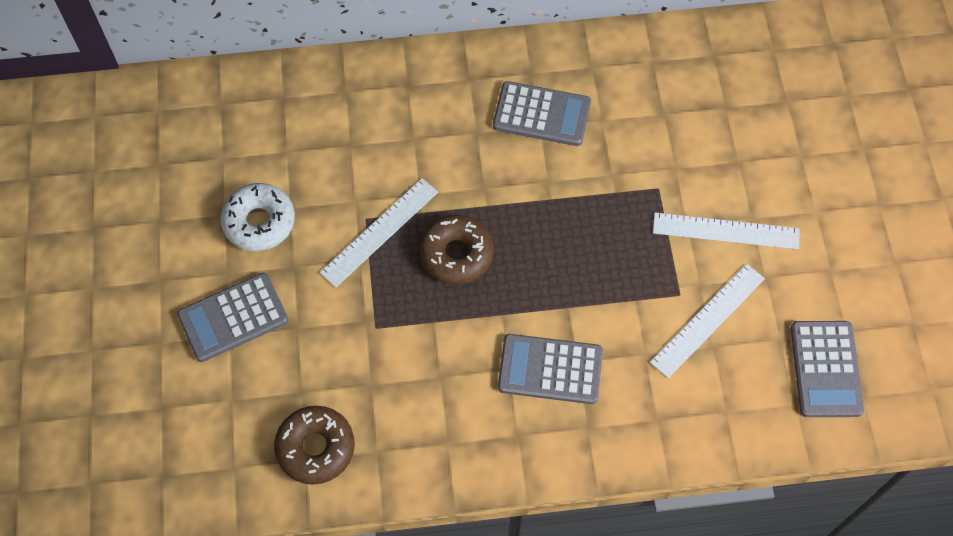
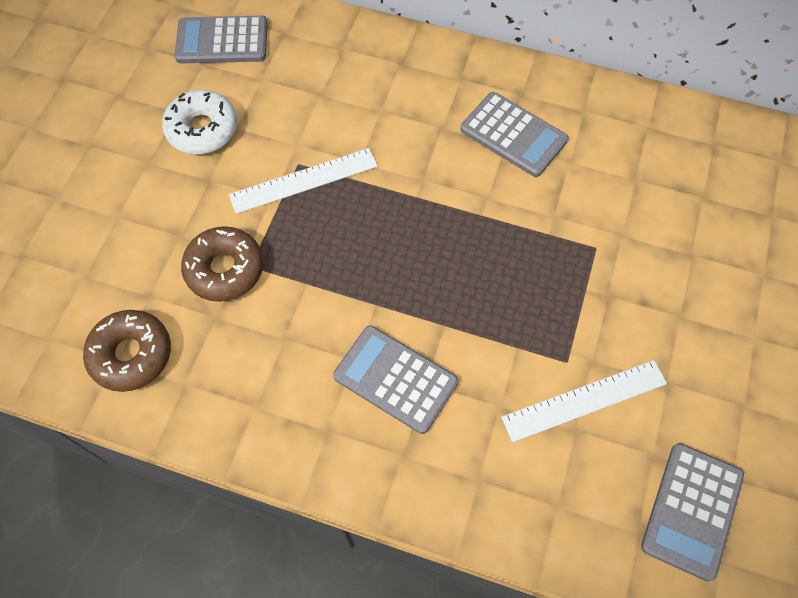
camera: 25 degrees right, 0 degrees up
(233, 318) = (130, 203): grey calculator -> grey calculator (222, 41)
(456, 254) = (363, 230): brown donut -> brown donut (225, 269)
(726, 231) = (647, 318): white ruler -> none

